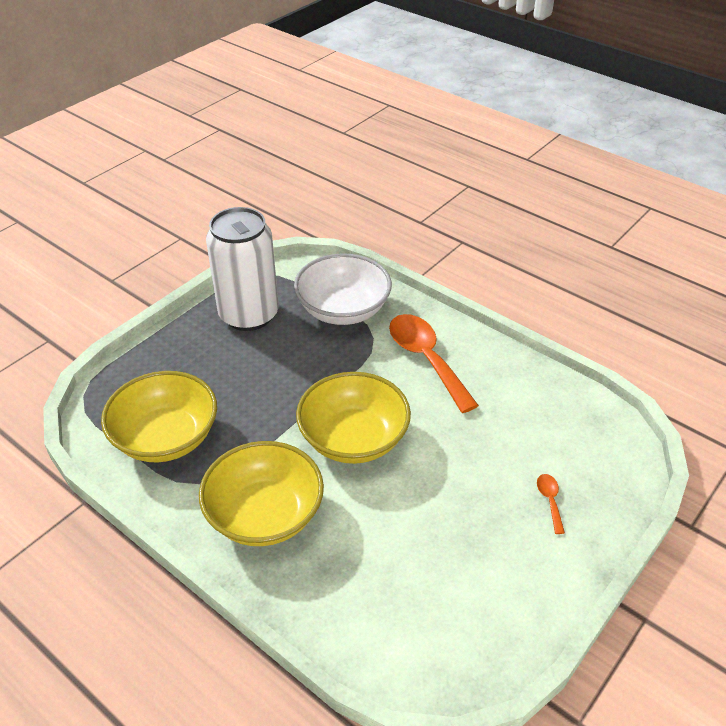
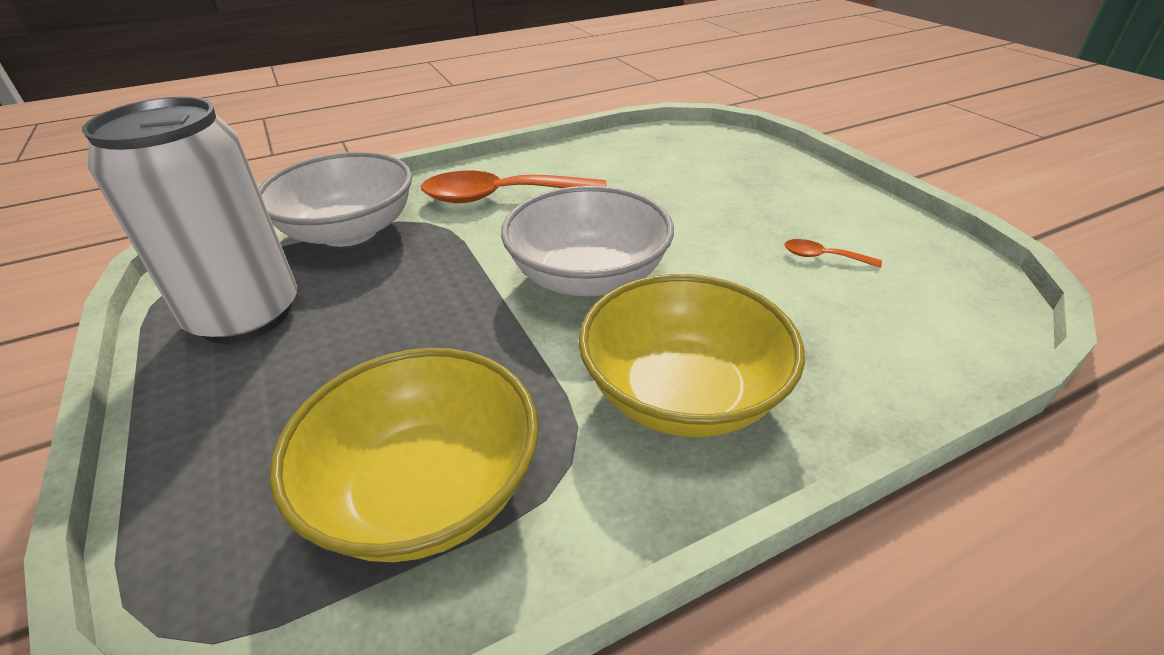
camera: 65 degrees left, 5 degrees down
(353, 438) = (588, 277): yellow bowl -> white bowl
(550, 500) = (755, 181): orange spoon -> orange spoon (822, 257)

